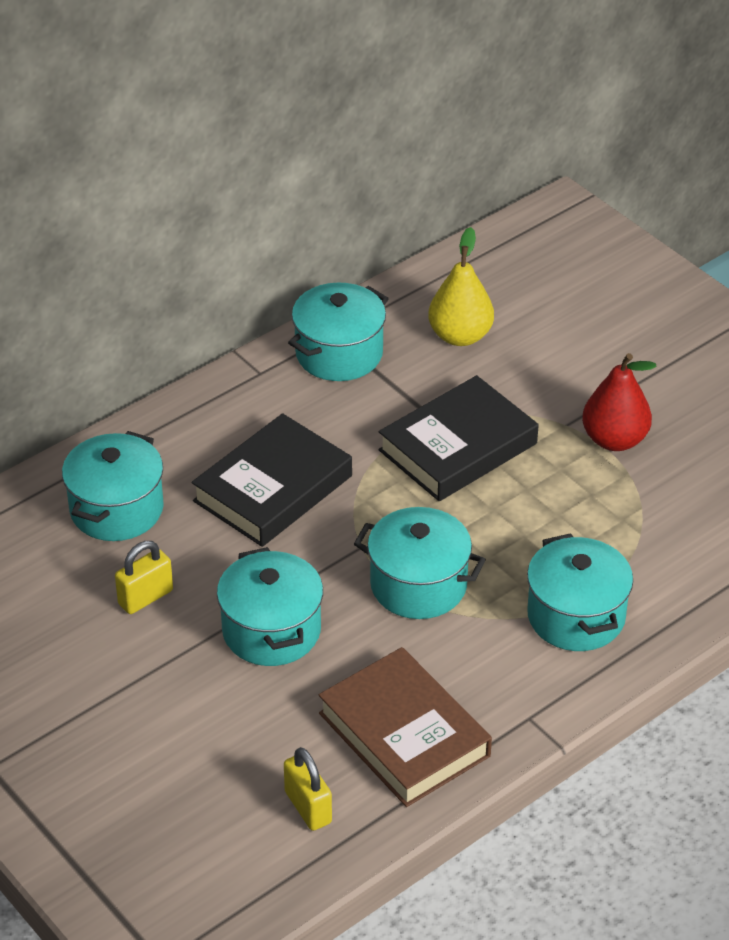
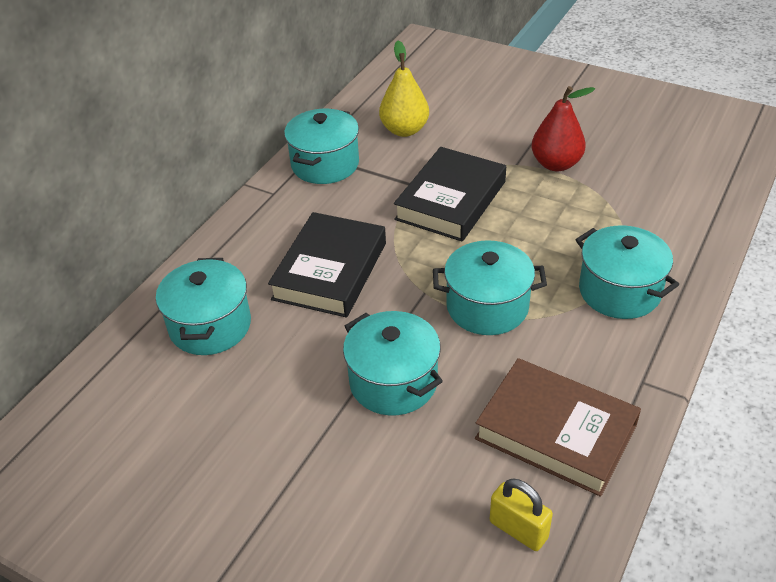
camera: 20 degrees left, 0 degrees up
(145, 597) = (271, 390): yellow padlock -> none

